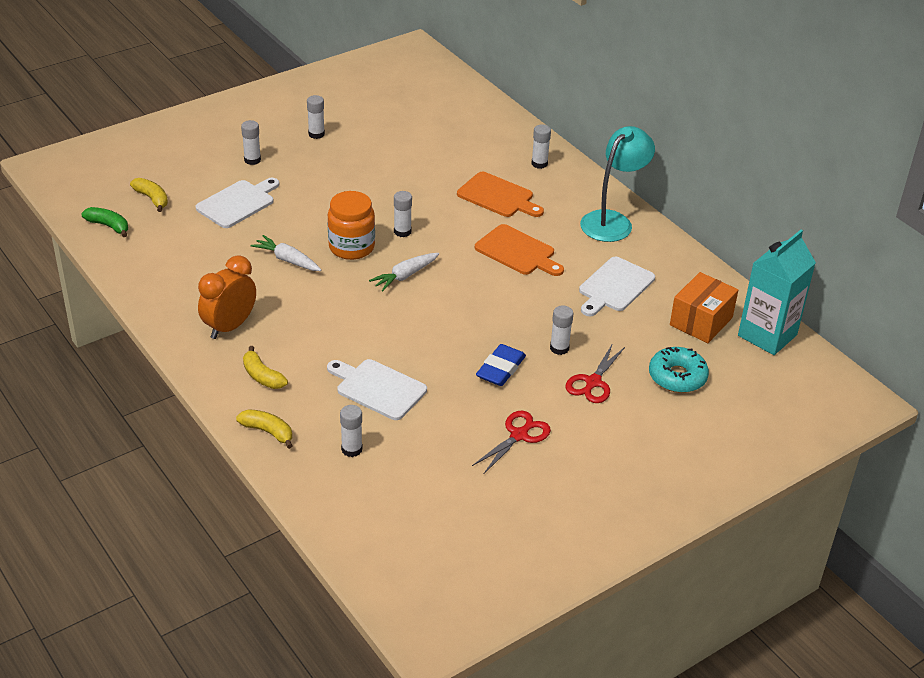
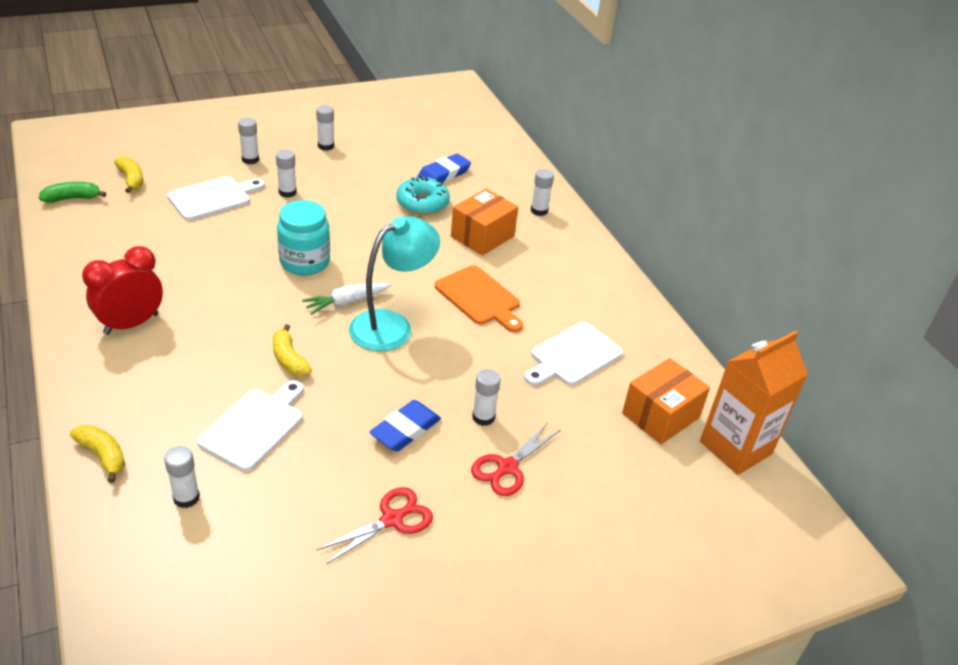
camera: 10 degrees right, 0 degrees up
(108, 226) = (72, 198): green banana -> green banana turned 60 degrees counterclockwise
(229, 327) = (131, 324): orange clock -> red clock
(262, 376) = (134, 387): yellow banana -> yellow banana (289, 359)
(287, 260) = (231, 263): white carrot -> none
(351, 247) = (305, 262): orange jar -> turquoise jar
(378, 388) = (254, 426): white cutting board -> white cutting board turned 75 degrees clockwise
(402, 232) = (366, 255): white glue stick -> white glue stick (287, 192)
(439, 143) = (443, 174): none -> blue eraser
(498, 196) = (482, 236): orange cutting board -> orange box
(612, 221) = (596, 283): turquoise lamp -> turquoise lamp (392, 325)
(677, 377) = (611, 480): turquoise donut -> turquoise donut (422, 203)
(767, 335) = (735, 448): turquoise carton -> orange carton

